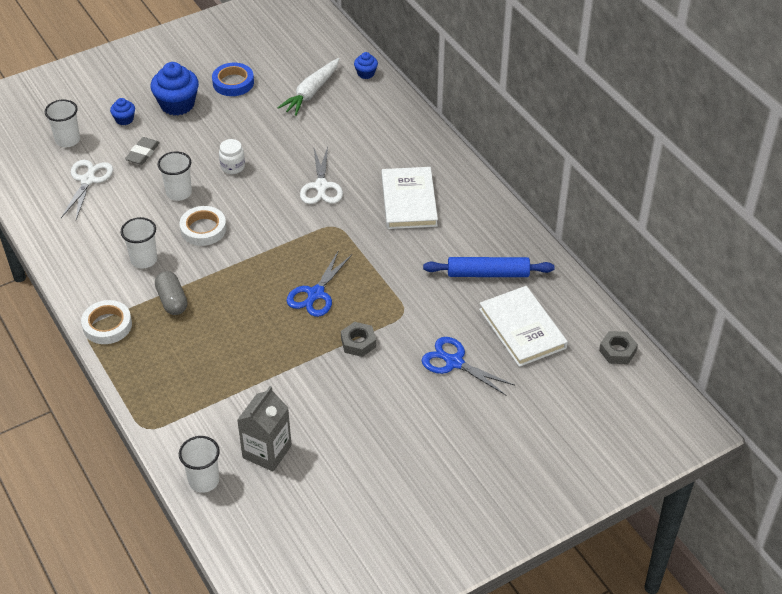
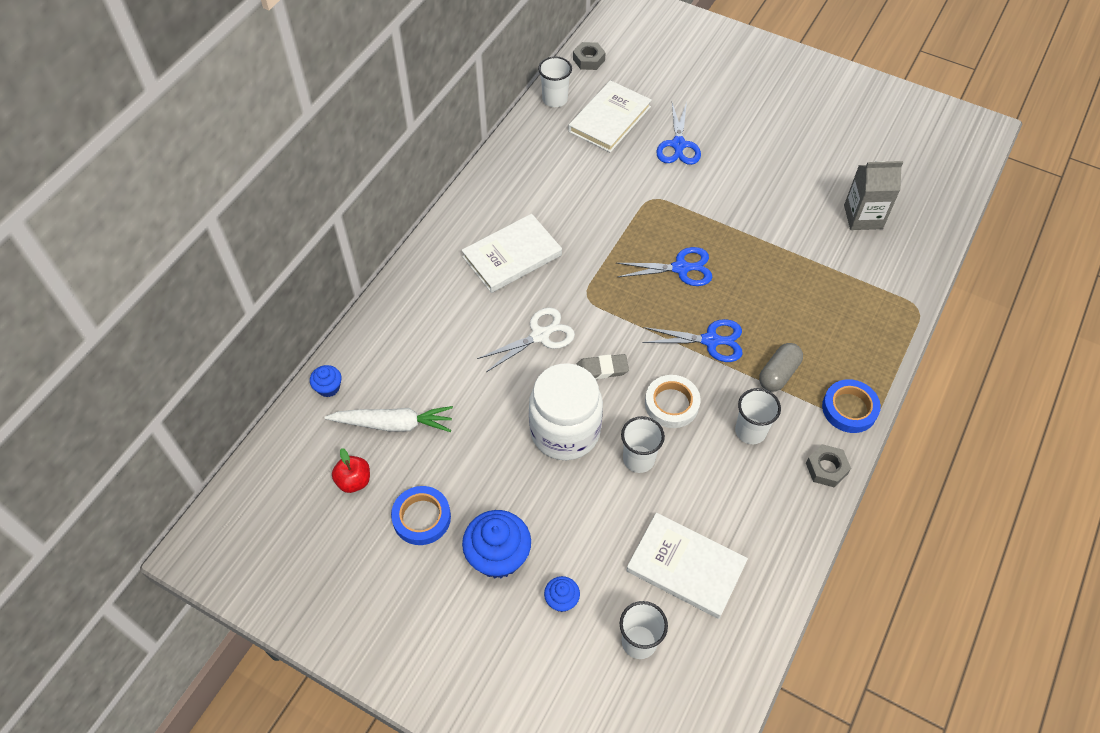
camera: 120 degrees left, 10 degrees up
(88, 180) = (685, 567): white scissors -> white book
(107, 325) = (849, 409): white tape -> blue tape
(143, 153) = (604, 538): grey eraser -> grey eraser (602, 369)
(204, 480) = (924, 241): white cup -> white cup (555, 99)
(233, 167) = (565, 431): white jar -> white jar, size x2.28
(234, 277) = (710, 340): none -> blue scissors
(285, 64) = (354, 481): none -> red apple
(358, 343) = (709, 212): grey nut -> grey nut (826, 468)
(488, 274) = (564, 163): blue rolling pin -> none

